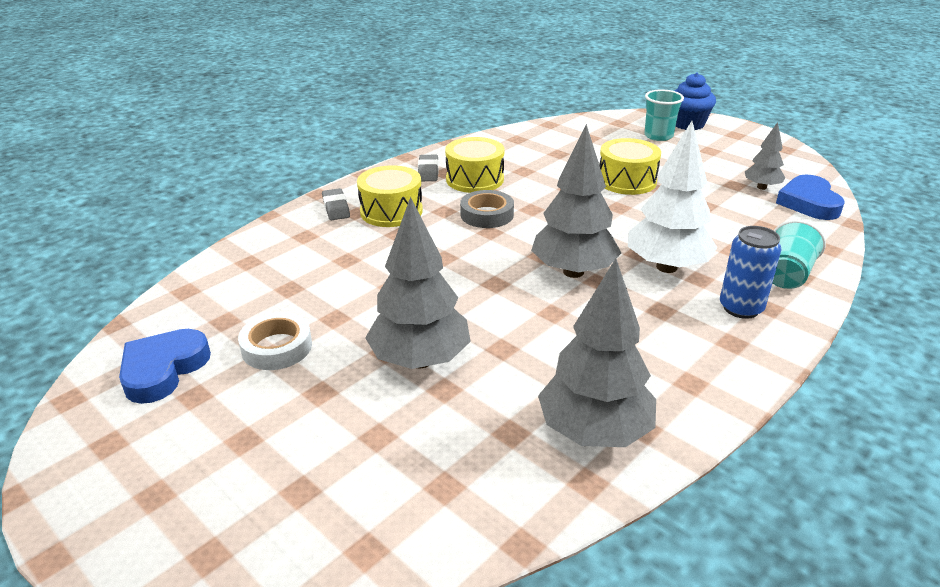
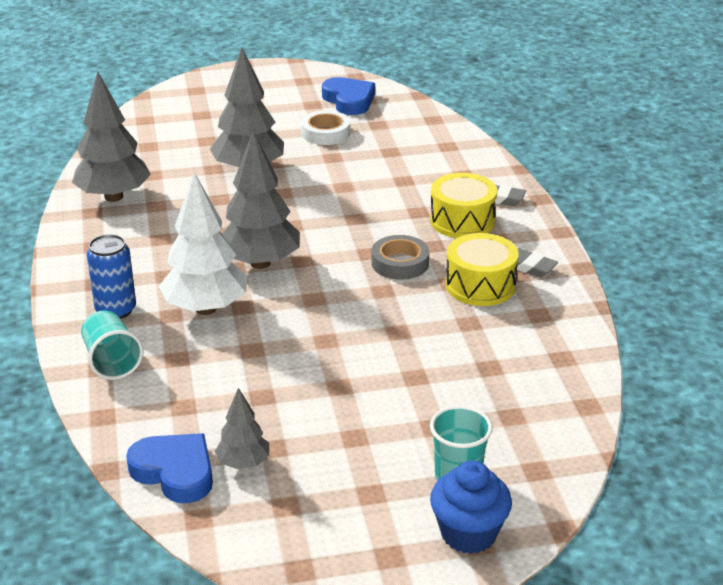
camera: 125 degrees right, 0 degrees up
(626, 181) = (370, 376): yellow drum -> none

